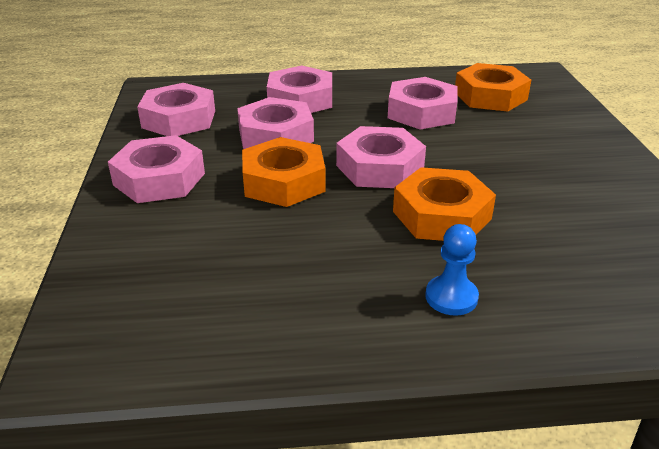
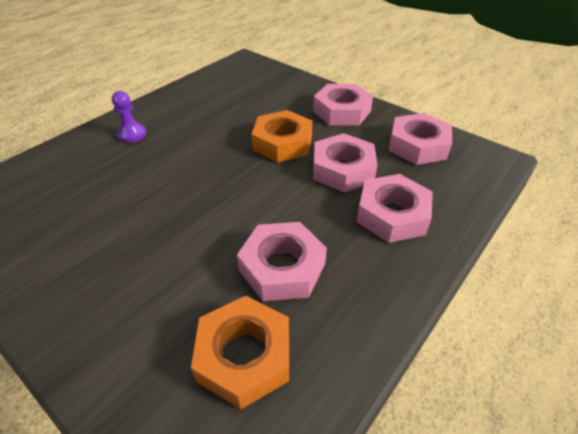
camera: 135 degrees right, 10 degrees up
(380, 167) = (243, 184): pink nut -> none
(441, 215) = (170, 171): orange nut -> none
(451, 297) = (132, 134): blue pawn -> purple pawn

